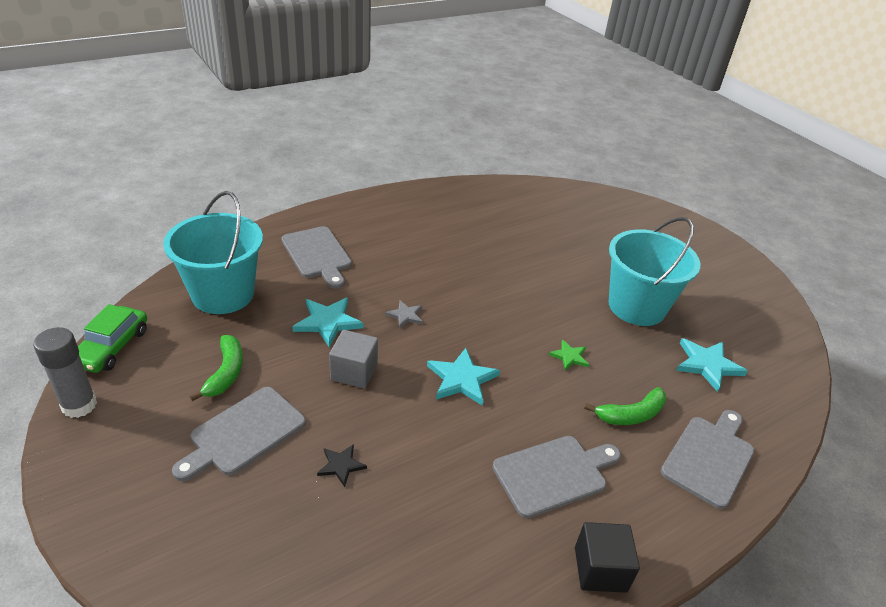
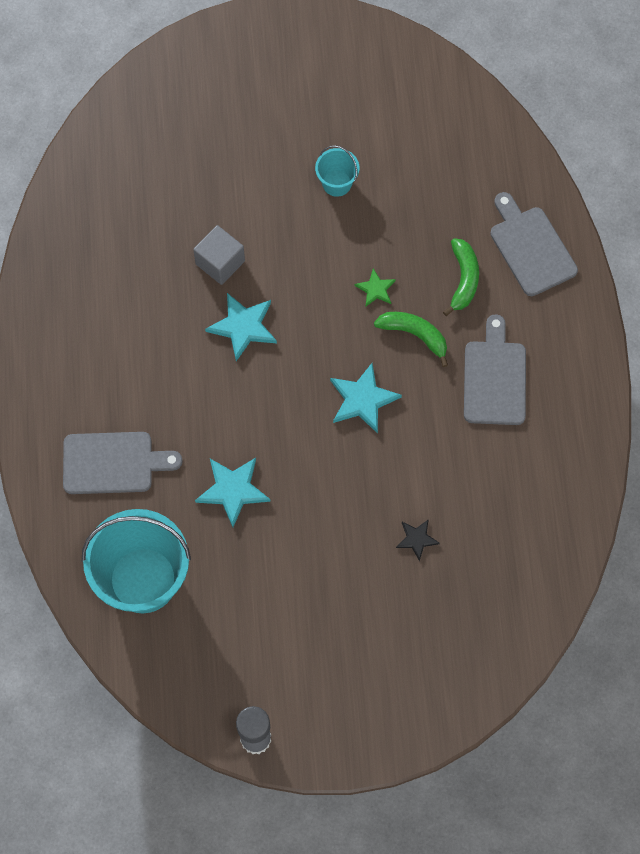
camera: 60 degrees left, 30 degrees up
(112, 347) = (184, 701): green car -> none
(226, 372) = (266, 604): green banana -> green banana (414, 335)
(244, 433) = (349, 606): grey cutting board -> none
(354, 372) = (313, 490): grey cube -> grey cube (220, 262)
(405, 315) = (254, 412): grey star -> none
(600, 569) = (585, 393): black cube -> none
(636, 306) = (337, 183): turquoise bucket -> turquoise bucket, size x0.47
(707, 365) = (437, 174): turquoise star -> turquoise star (243, 327)

